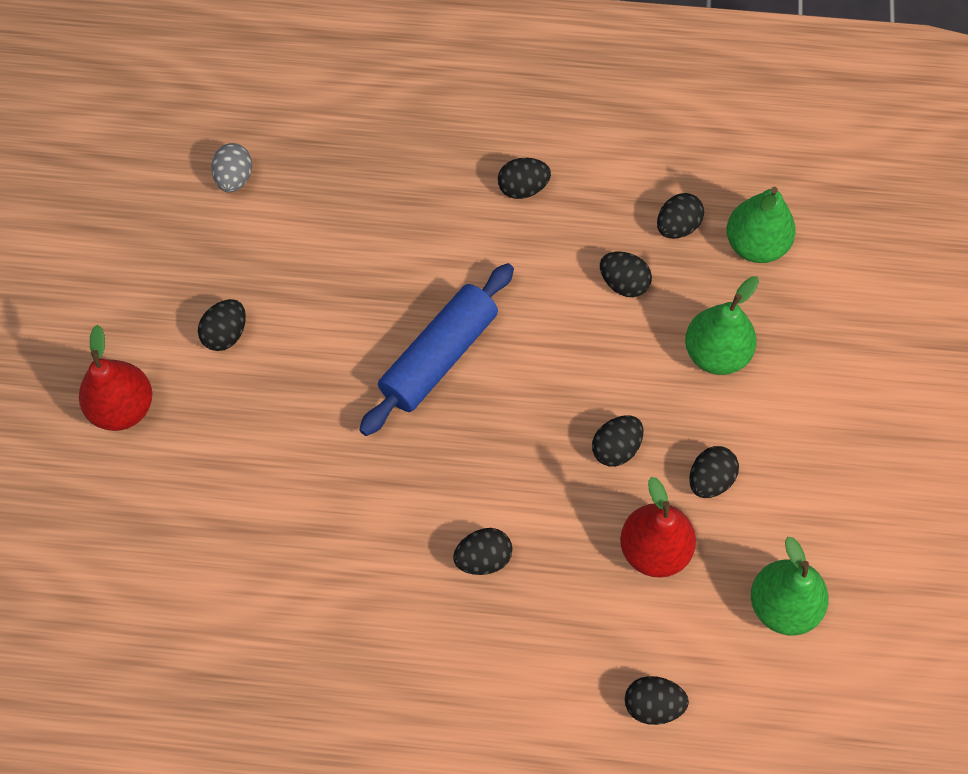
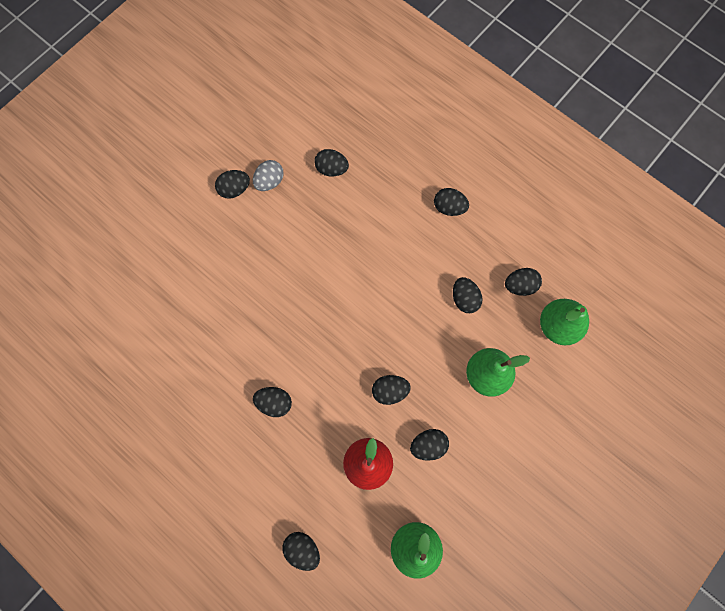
camera: 35 degrees right, 10 degrees up
(123, 408) = (157, 196): red pear -> none
(234, 179) = (300, 106): grey egg -> grey egg (270, 182)
(337, 232) = (331, 169): none -> black egg
(439, 357) = (333, 274): blue rolling pin -> none

